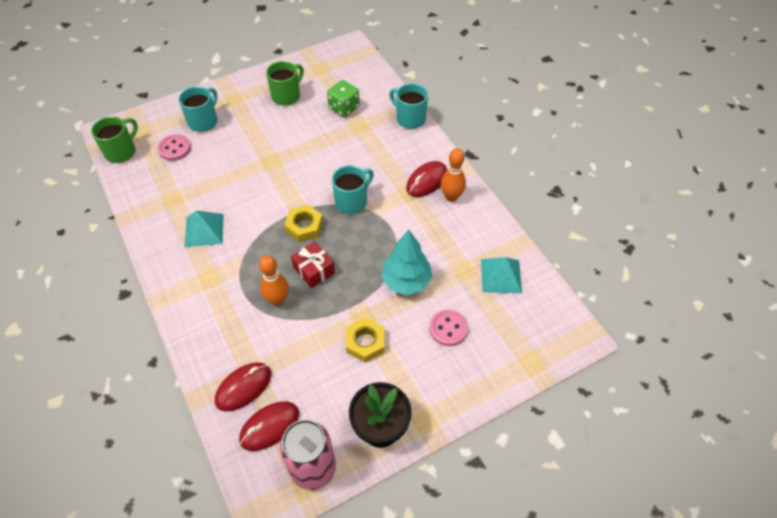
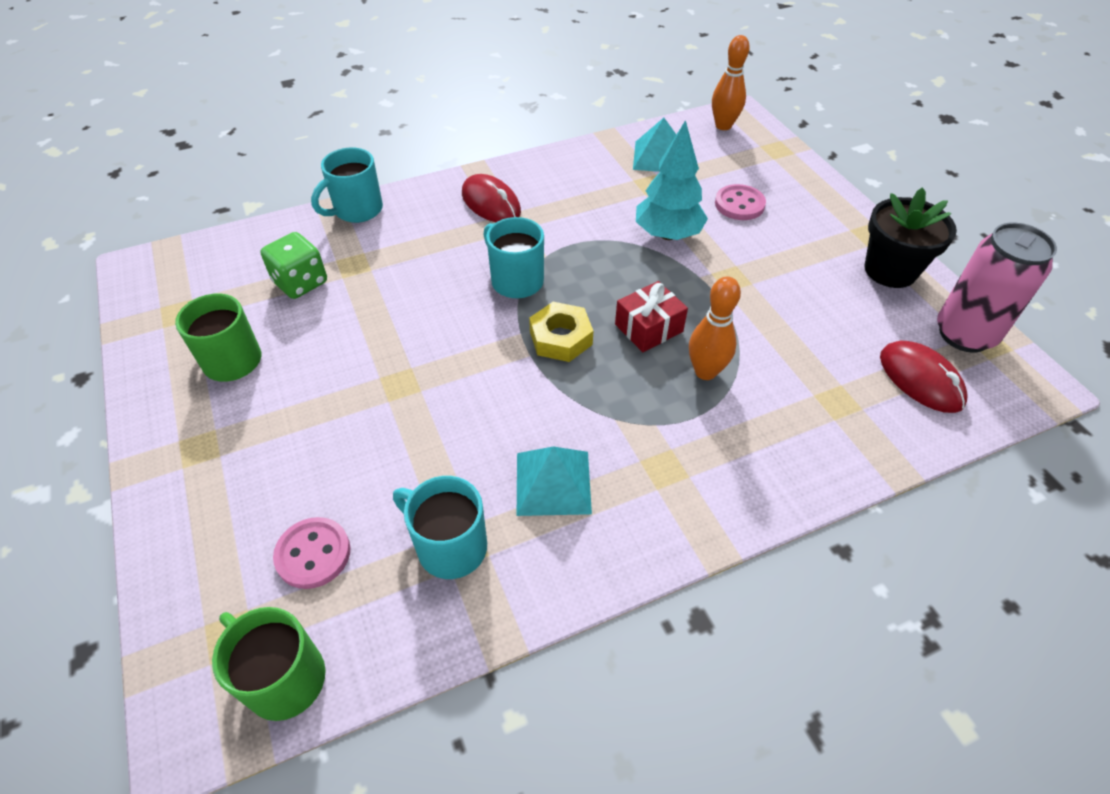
camera: 85 degrees left, 5 degrees down
(204, 121) = (246, 501): turquoise mug -> turquoise mug (450, 546)
(243, 387) = (866, 412): red mouse -> none
(365, 342) = (769, 278): yellow nut -> none
(451, 197) = (525, 184): orange bowling pin -> orange bowling pin (723, 126)

